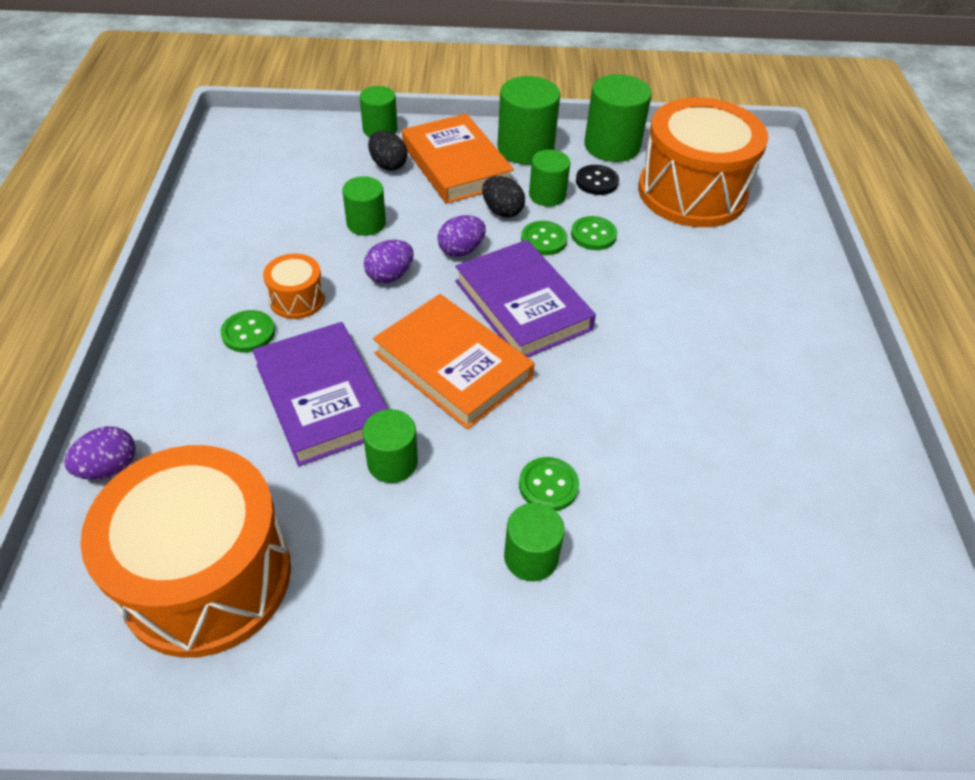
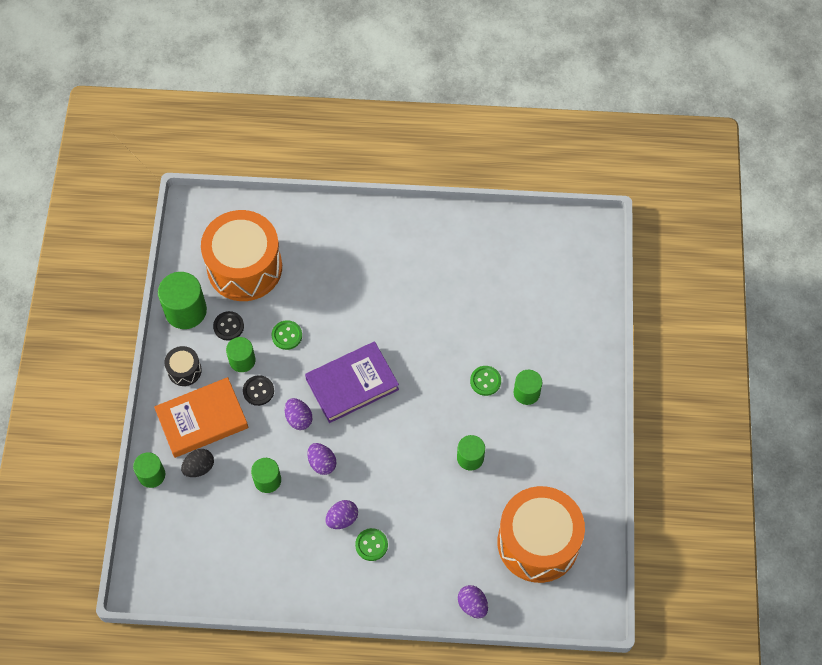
camera: 85 degrees left, 15 degrees up
(297, 299) = (342, 519): orange drum -> purple egg
(323, 398) = (424, 497): purple book -> none
(453, 366) = (401, 426): orange book -> none
(502, 211) = (258, 391): black egg -> black button
(525, 148) = (184, 370): green cylinder -> black drum
(543, 240) = (290, 367): green button -> none

